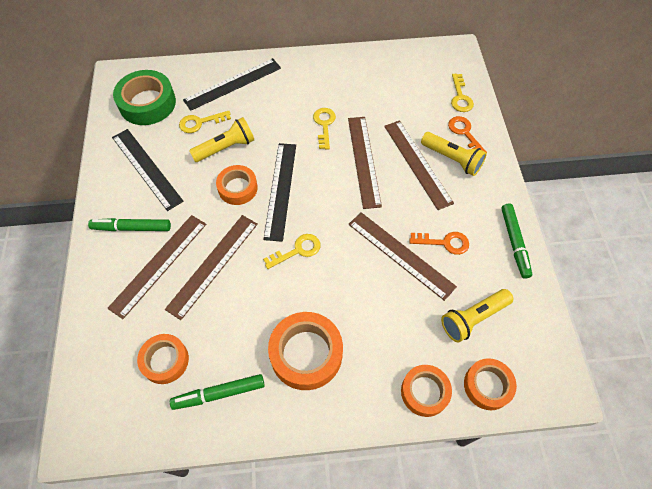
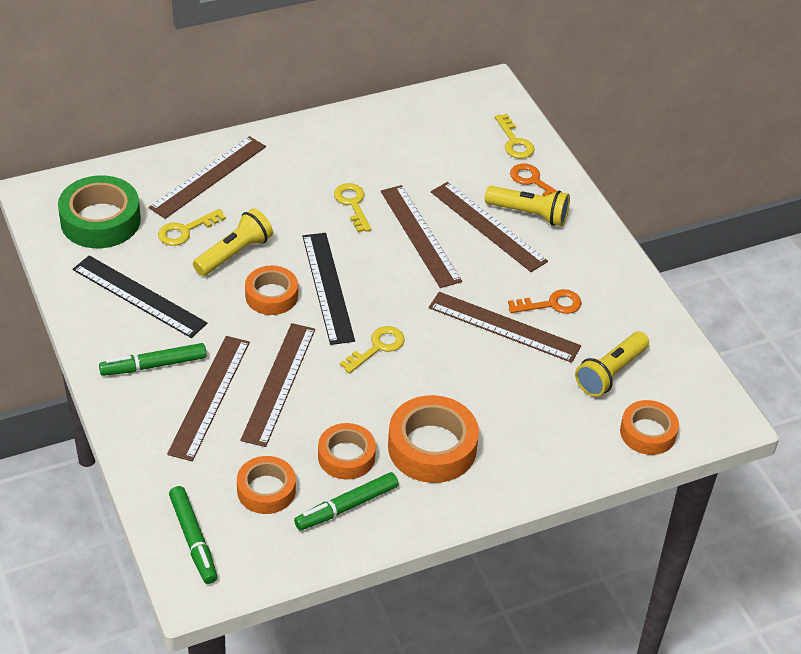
camera: 20 degrees left, 15 degrees down
(233, 84) = (208, 177): black ruler -> brown ruler
(424, 392) = (581, 453): orange tape -> orange tape (346, 456)
(514, 243) = (632, 288): green marker -> green marker (193, 539)

